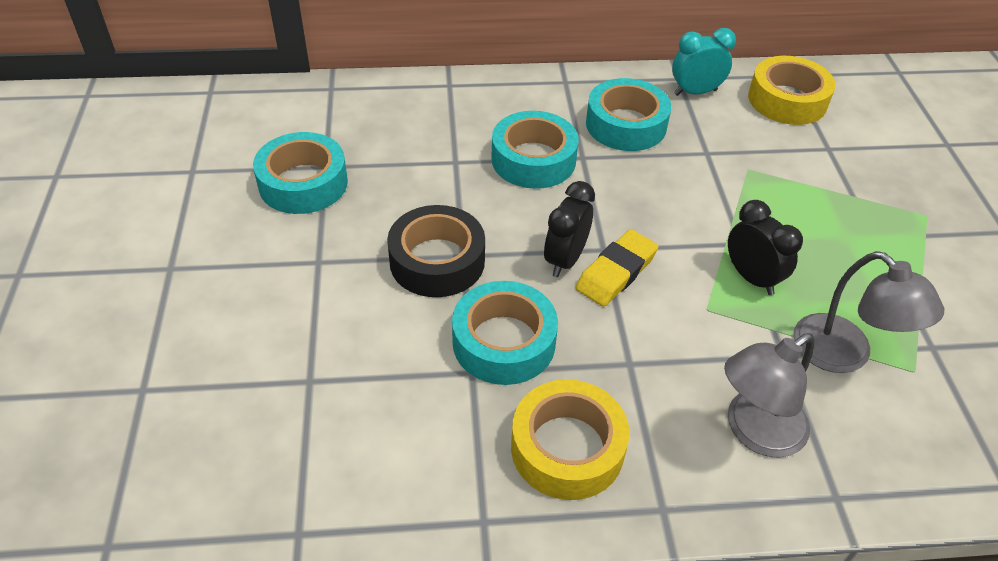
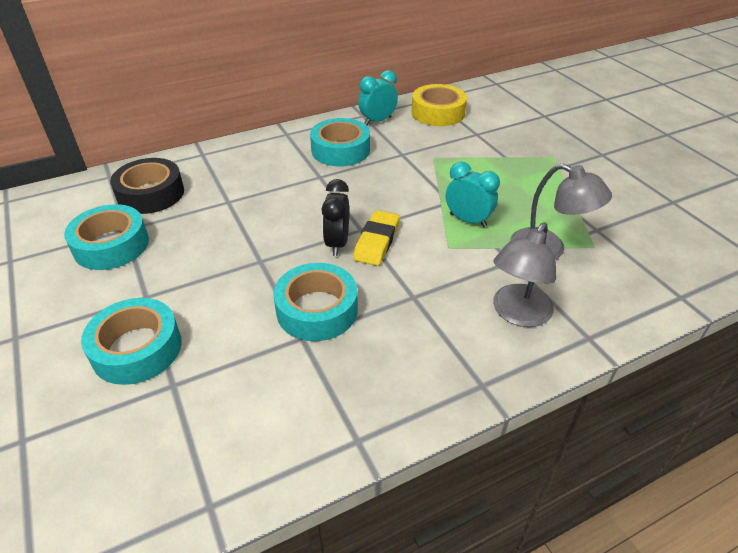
camera: 20 degrees left, 5 degrees down
(437, 261) = (242, 270): black tape -> black tape (151, 194)
(533, 160) = (285, 186): turquoise tape -> turquoise tape (137, 349)
(567, 448) = (396, 367): yellow tape -> none
(751, 278) = (468, 220): black clock -> turquoise clock

